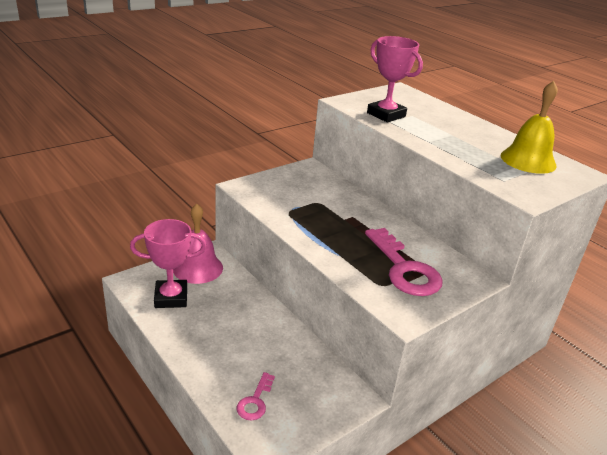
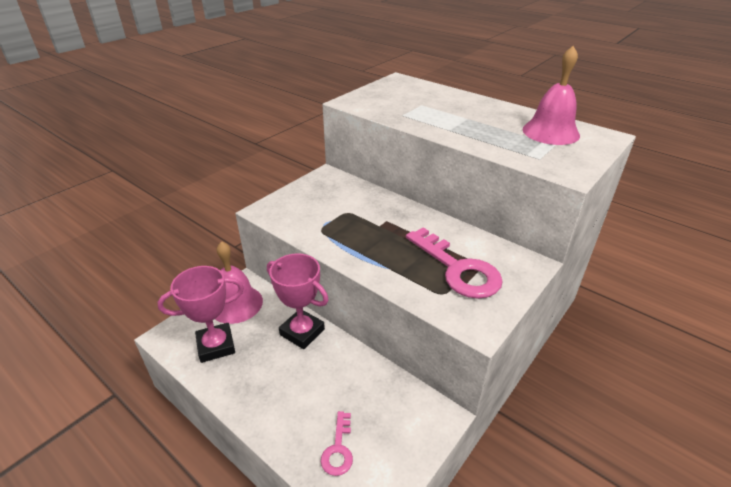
camera: 10 degrees left, 5 degrees up
(386, 115) = (396, 108): pink trophy -> pink trophy (302, 332)
(528, 160) = (550, 132): yellow bell -> pink bell

